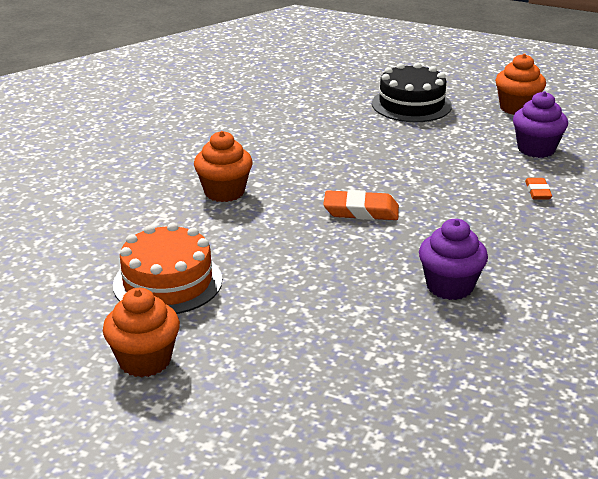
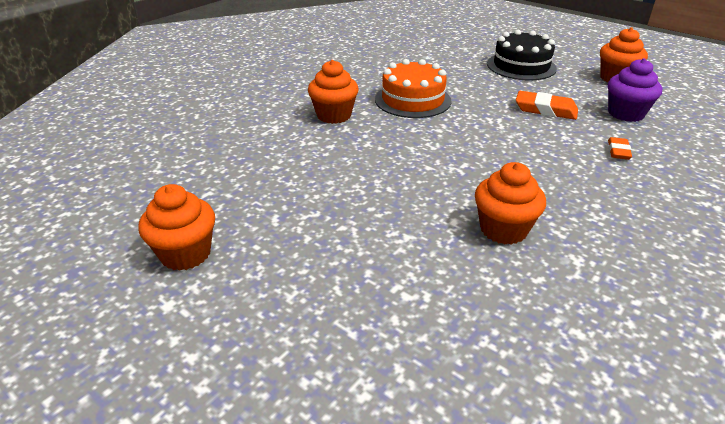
camera: 15 degrees right, 5 degrees up
(167, 282) = (246, 184): orange cake -> orange cake (412, 100)
(361, 211) = (444, 146): orange eraser -> orange eraser (545, 110)
(449, 286) = (503, 229): purple cupcake -> orange cupcake

